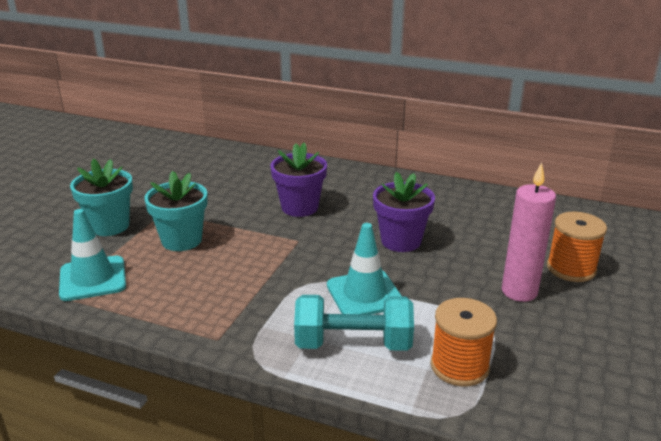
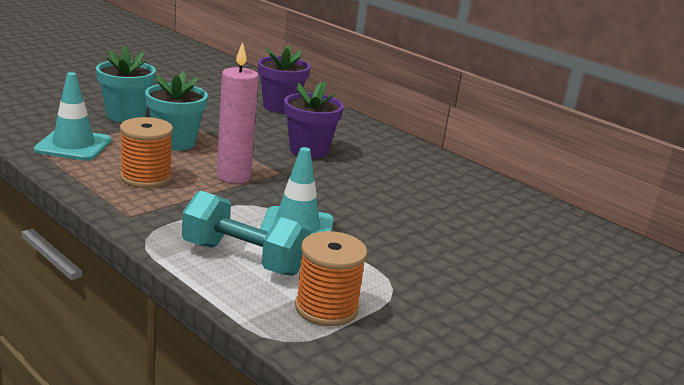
camera: 20 degrees right, 5 degrees down
(401, 241) = (379, 202): purple flower pot -> purple flower pot (280, 107)
(519, 291) = (458, 276): pink candle -> pink candle (233, 176)
(571, 268) = (539, 277): orange spool -> orange spool (146, 178)

